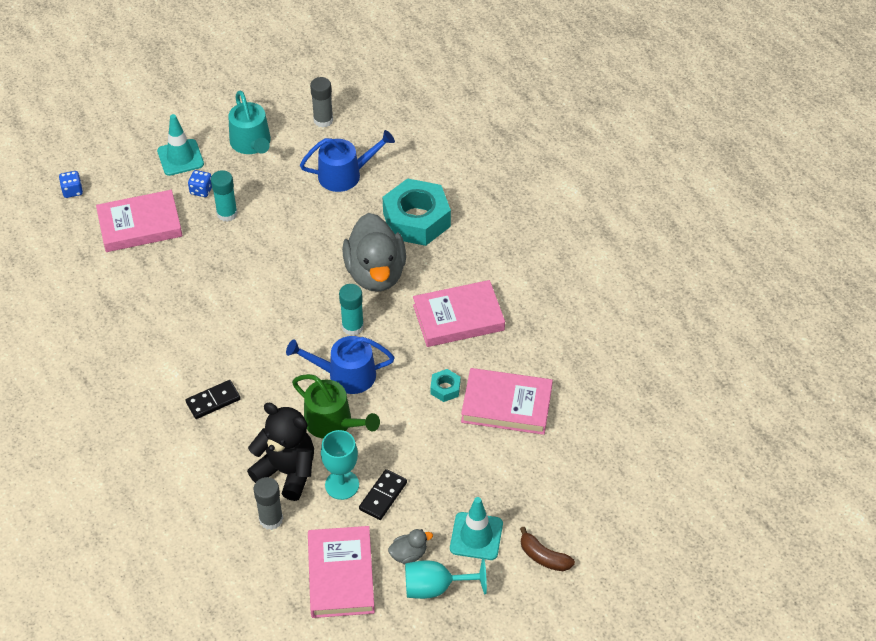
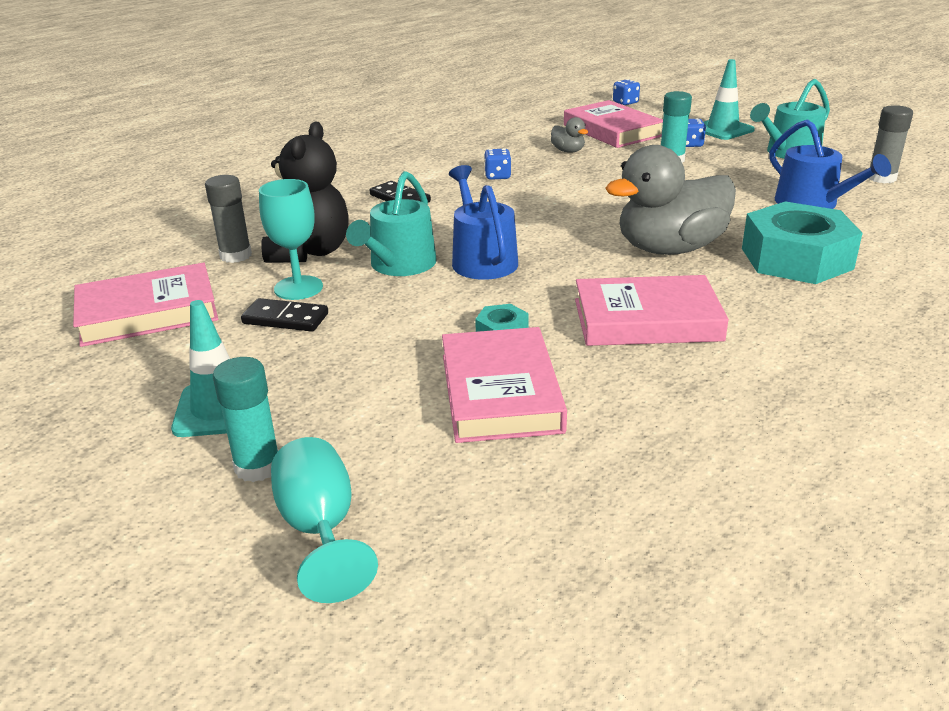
camera: 75 degrees right, 20 degrees down
(201, 329) = (497, 176): none -> blue dice
(333, 422) = (399, 265): green watering can -> turquoise watering can
(352, 327) = (565, 250): turquoise glue stick -> turquoise glue stick (257, 467)
(409, 554) = (183, 356): grey duck -> grey duck (568, 151)
(435, 587) = (120, 388): turquoise goblet -> turquoise goblet (320, 529)
(458, 317) = (646, 320): pink book -> pink book turned 60 degrees counterclockwise
(543, 557) = (178, 490): brown banana -> none

